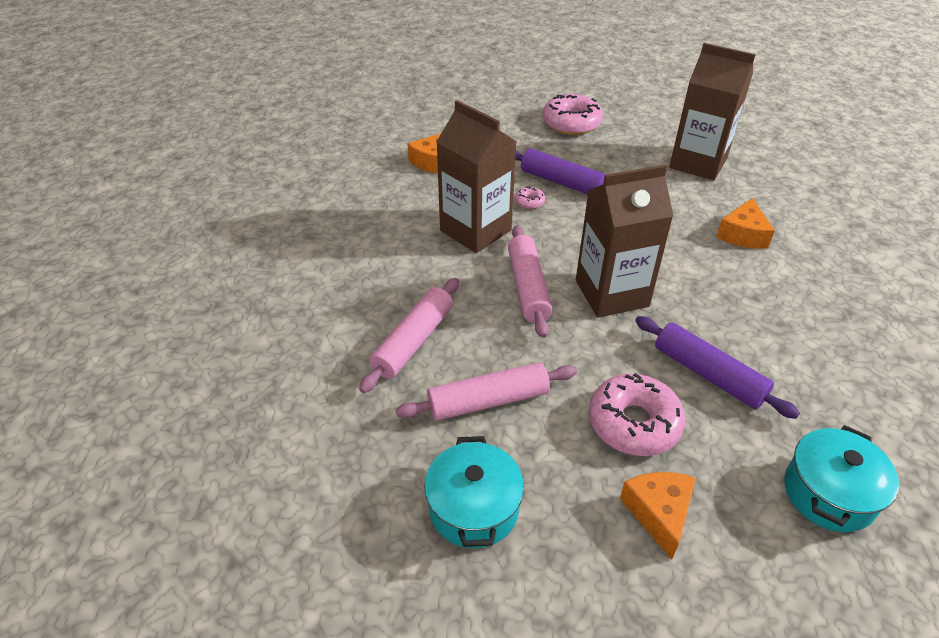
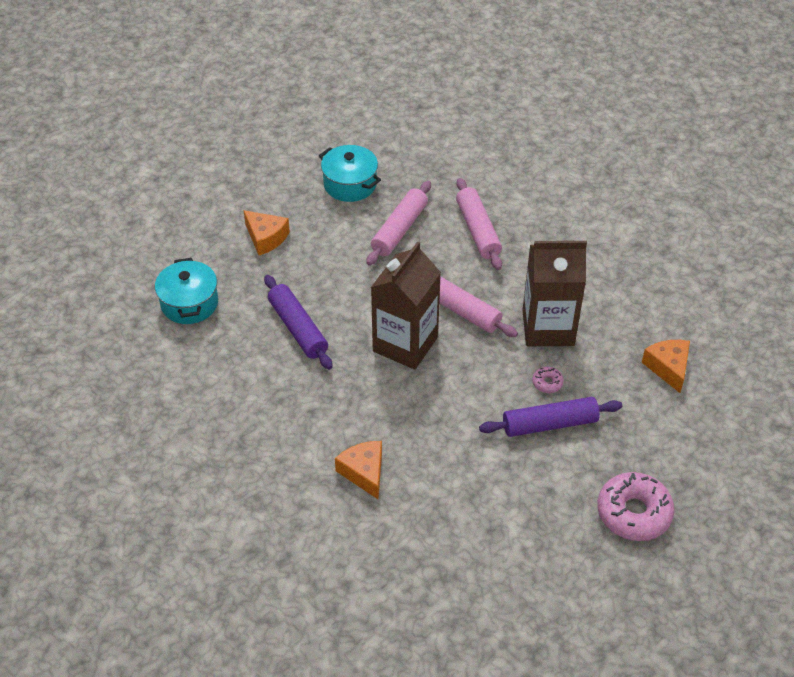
camera: 135 degrees right, 5 degrees up
(633, 423) = (314, 271): pink donut -> none
(698, 163) = (471, 544): brown carton -> none
(708, 374) = (298, 328): purple rolling pin -> purple rolling pin turned 60 degrees clockwise

